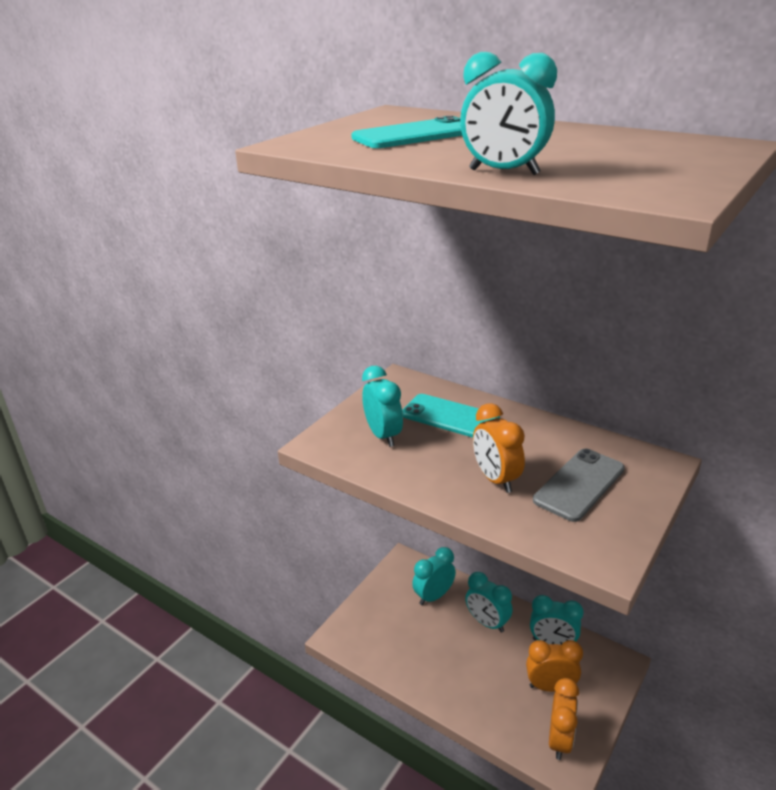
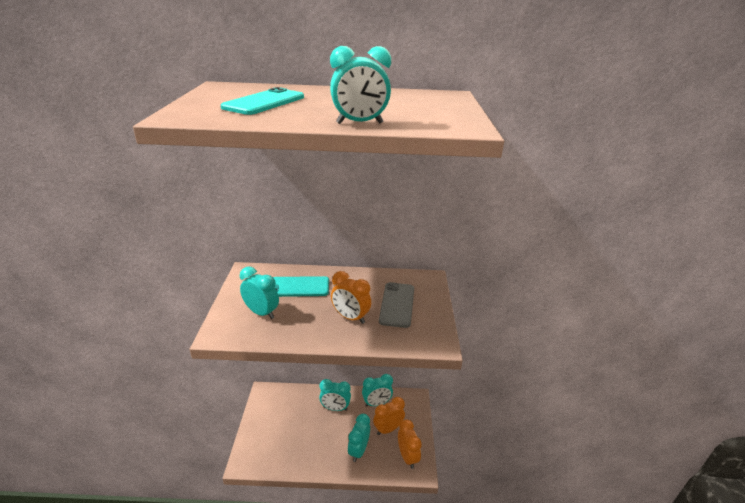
camera: 35 degrees left, 0 degrees up
(434, 596) = (295, 406): turquoise clock -> turquoise clock (358, 450)

